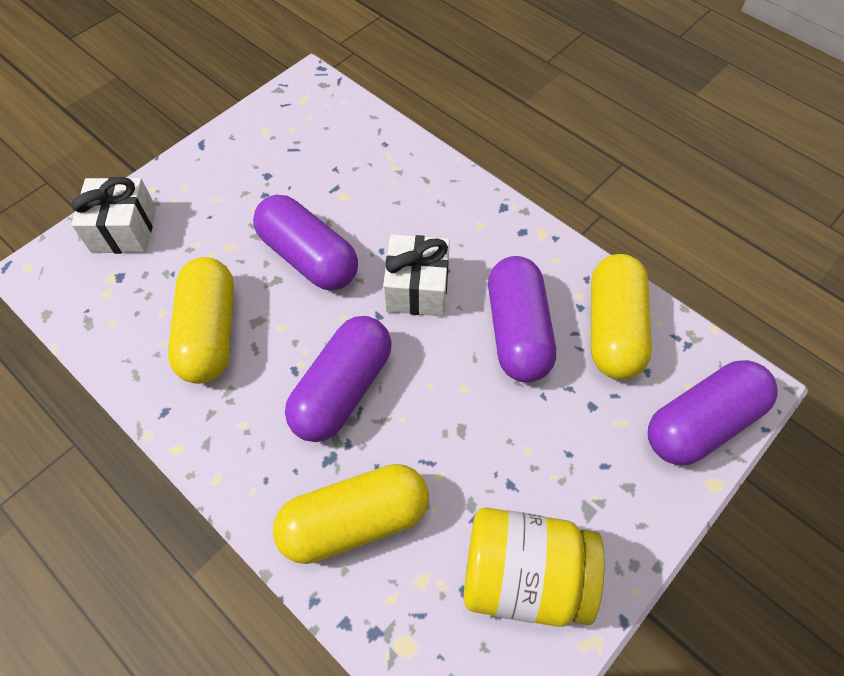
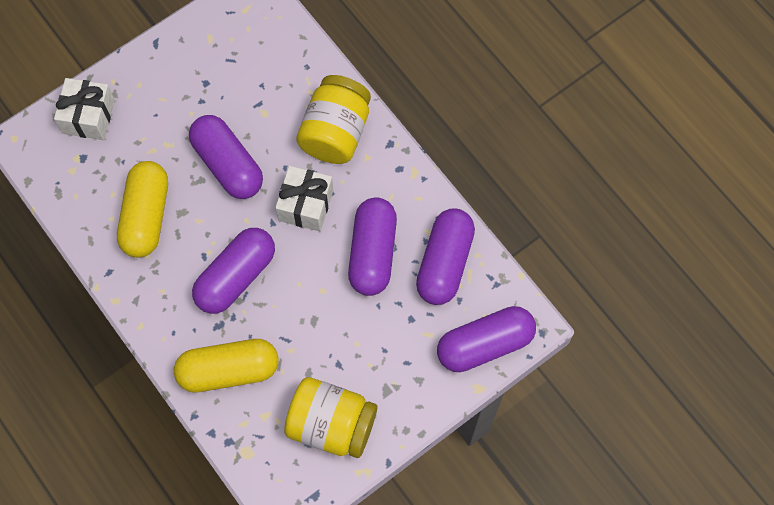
camera: 10 degrees right, 10 degrees up
(435, 204) = (335, 132): none -> yellow jar
(613, 329) = (444, 263): yellow capsule -> purple capsule

